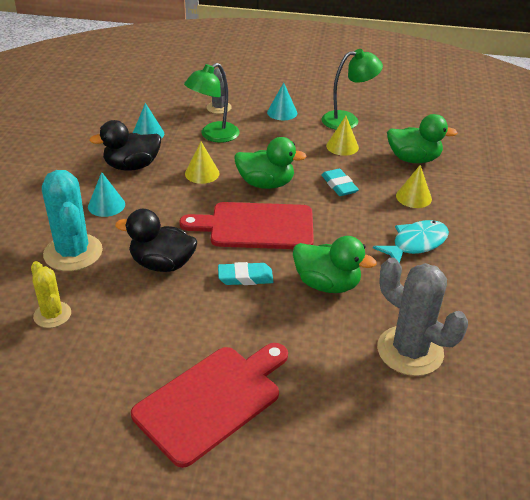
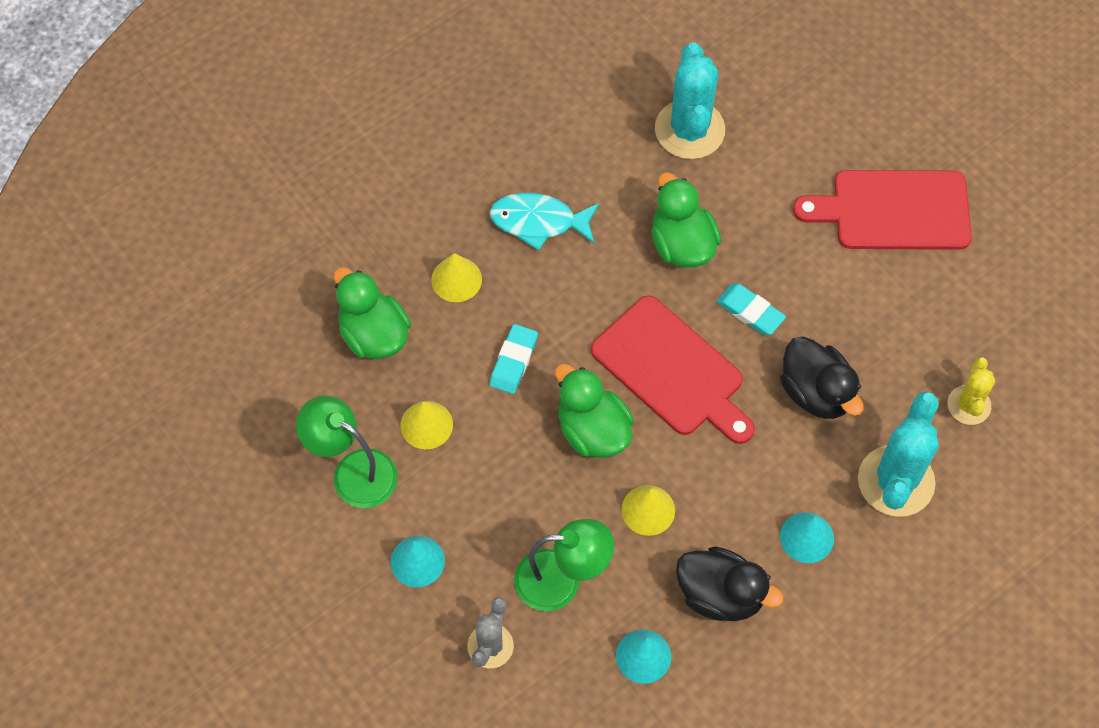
camera: 135 degrees left, 25 degrees up
(410, 351) = (689, 130): grey cactus -> turquoise cactus

